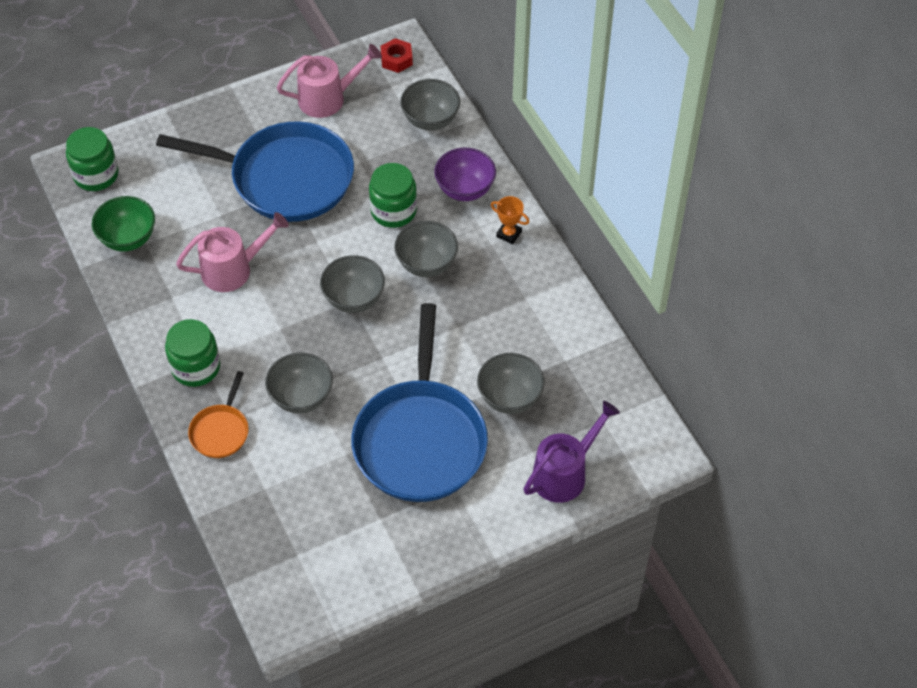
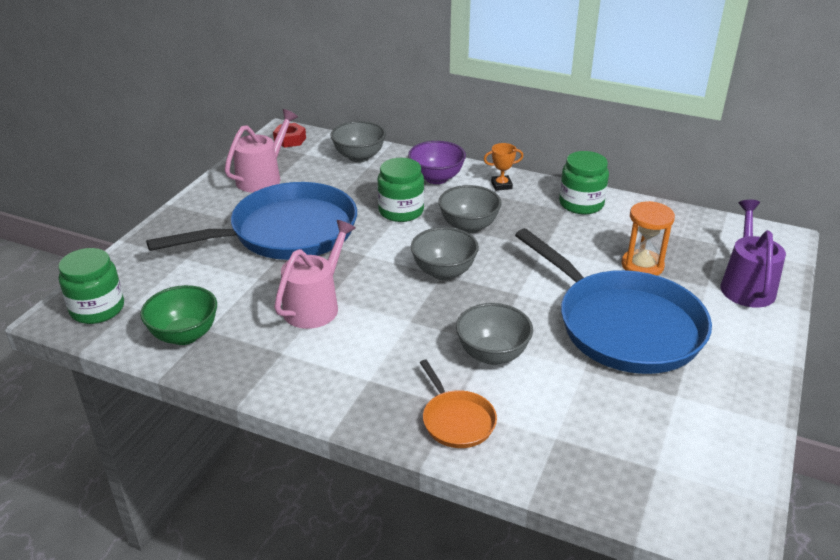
camera: 40 degrees left, 20 degrees down
(196, 367) = (369, 388): green jar -> green jar (581, 204)
(509, 397) = (642, 266): grey bowl -> orange hourglass

